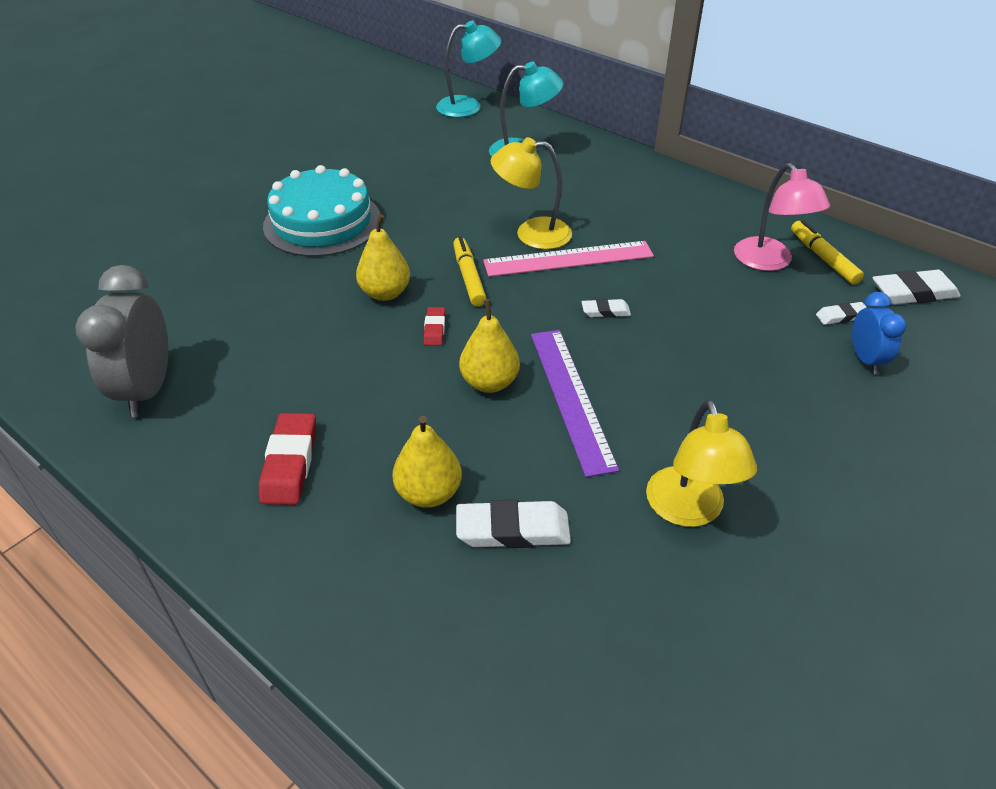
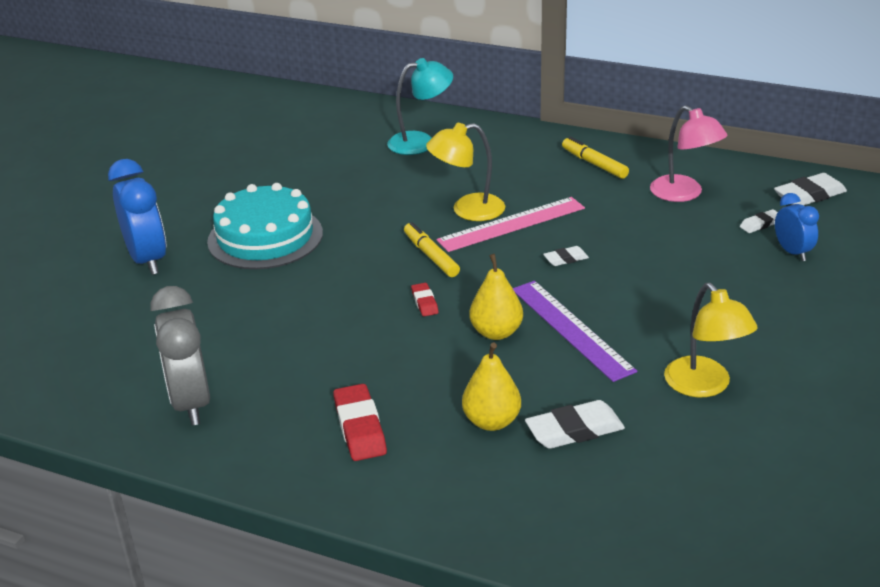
camera: 15 degrees left, 10 degrees down
(204, 224) = (147, 260): none -> blue clock
(385, 293) = (362, 283): yellow pear -> none
(468, 106) = (344, 111): turquoise lamp -> none
(823, 258) = (726, 182): yellow marker -> yellow marker (594, 164)

